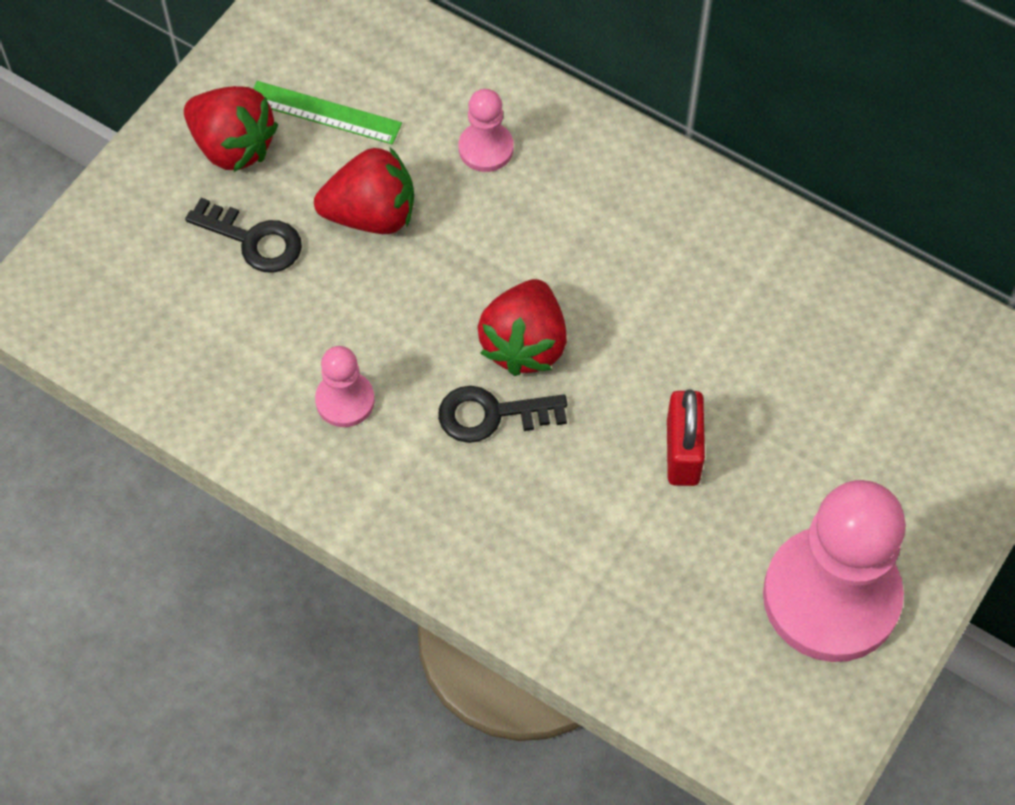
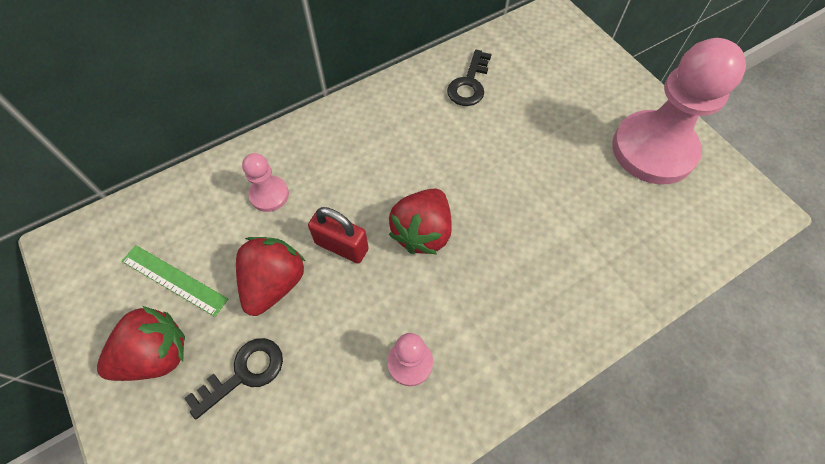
camera: 65 degrees left, 0 degrees up
(324, 113) = (174, 280): green ruler -> green ruler turned 75 degrees clockwise
(492, 414) = (464, 272): black key -> black key (469, 84)
(524, 344) = (422, 232): red strawberry -> red strawberry turned 75 degrees clockwise
(682, 452) = (535, 180): red padlock -> red padlock (341, 246)

